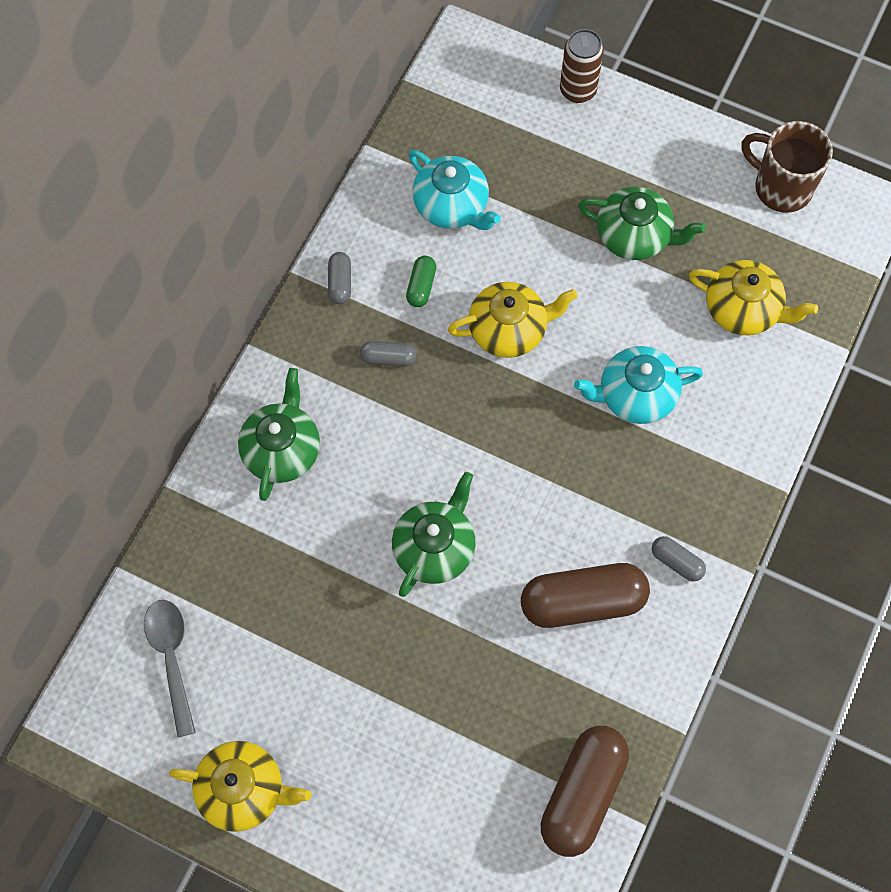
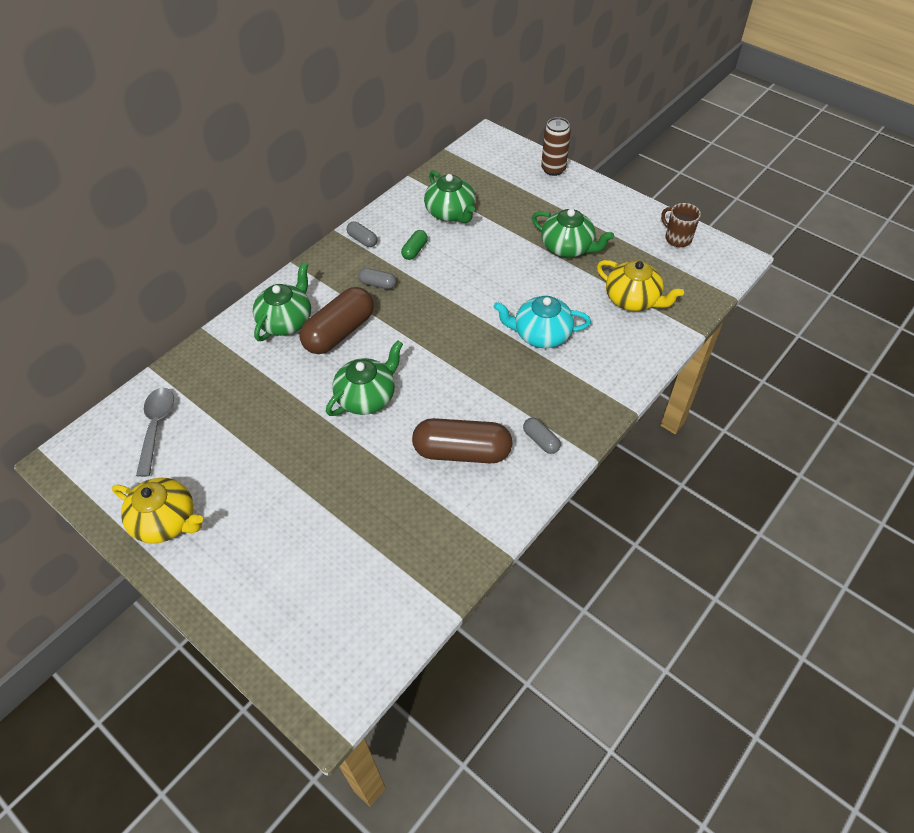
camera: 15 degrees right, 15 degrees down
(340, 283) = (362, 240): grey capsule -> grey capsule turned 60 degrees counterclockwise
(452, 206) = (451, 213): turquoise teapot -> green teapot
(509, 330) = (465, 283): yellow teapot -> none
(582, 794) = (418, 582): brown capsule -> brown capsule (339, 332)
(781, 187) = (677, 238): brown mug -> brown mug, size x0.65

